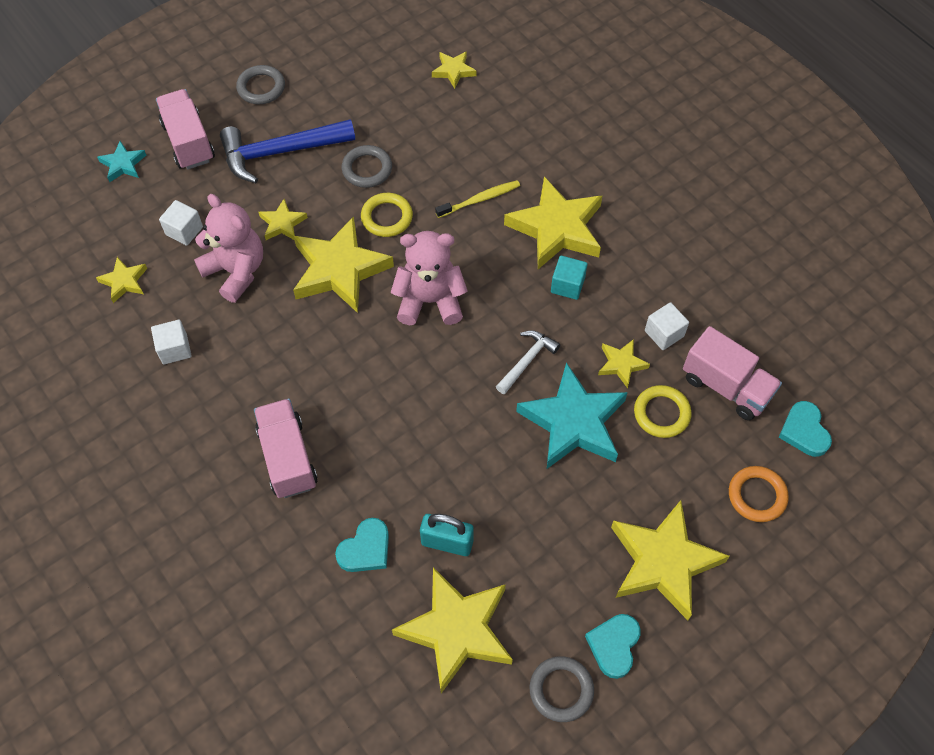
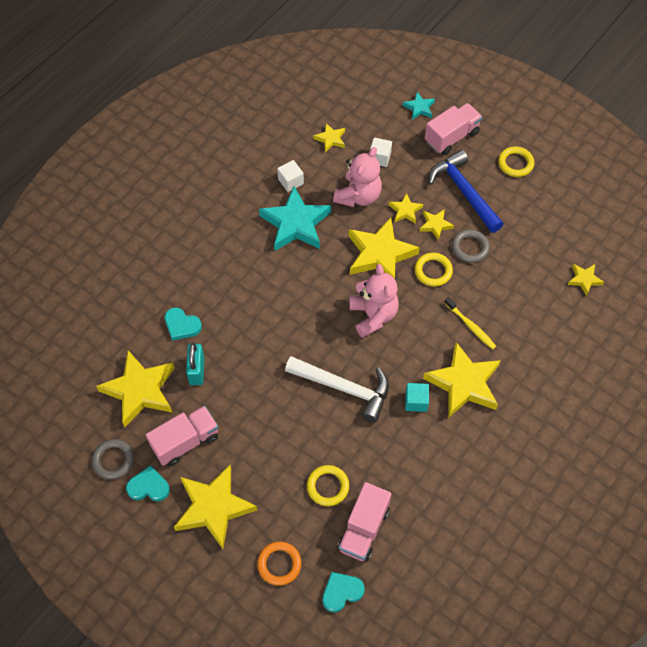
camera: 75 degrees right, 0 degrees up
(261, 88) = (515, 163): grey ring -> yellow ring
(287, 457) = (232, 265): pink truck -> pink truck (185, 441)
(527, 360) = (344, 388): white hammer -> white hammer, size x1.86
(573, 422) = (304, 428): turquoise star -> turquoise star (295, 224)
(621, 364) = (360, 451): yellow star -> yellow star (435, 225)
(664, 333) = (396, 476): white cube -> none

